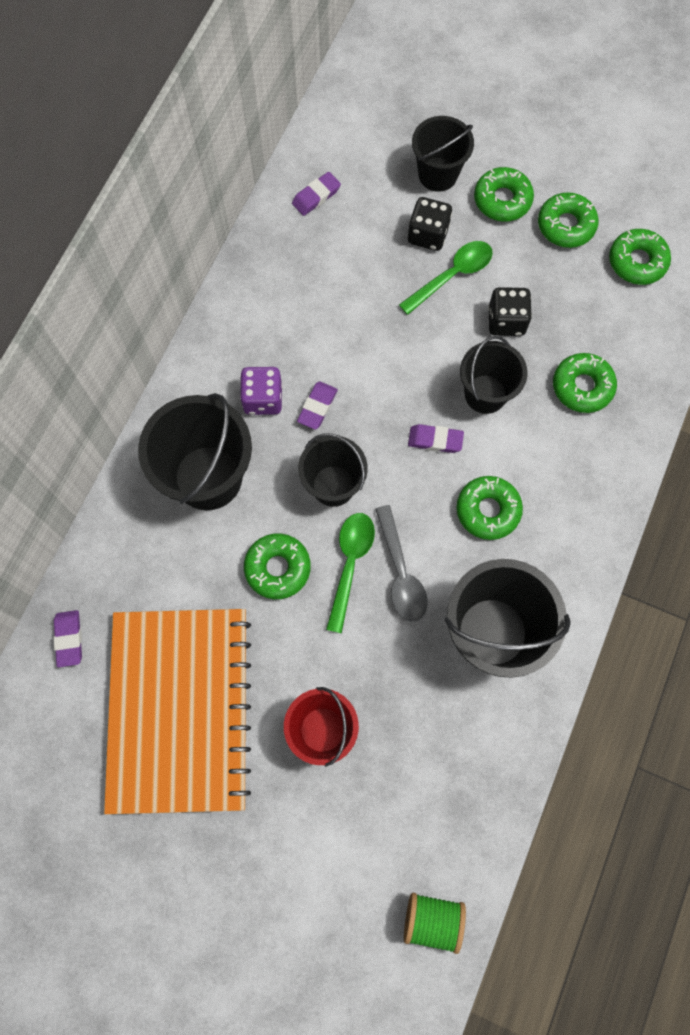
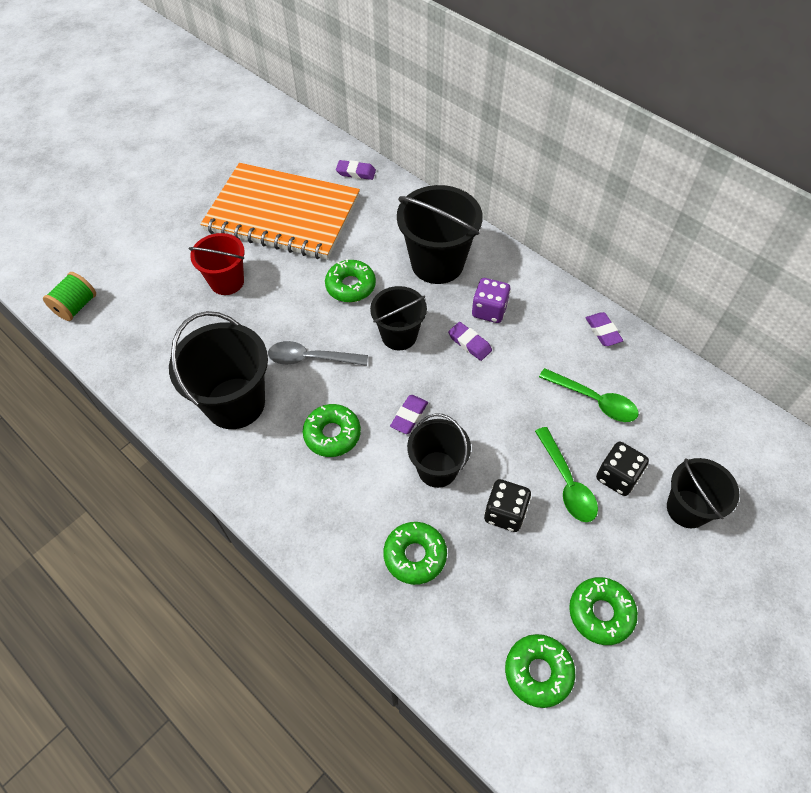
camera: 110 degrees right, 15 degrees down
(316, 196) = (678, 398): purple eraser -> purple eraser (603, 331)
(350, 565) = (332, 329): green spoon -> green spoon (593, 400)
(502, 200) = (645, 560): green donut -> none

